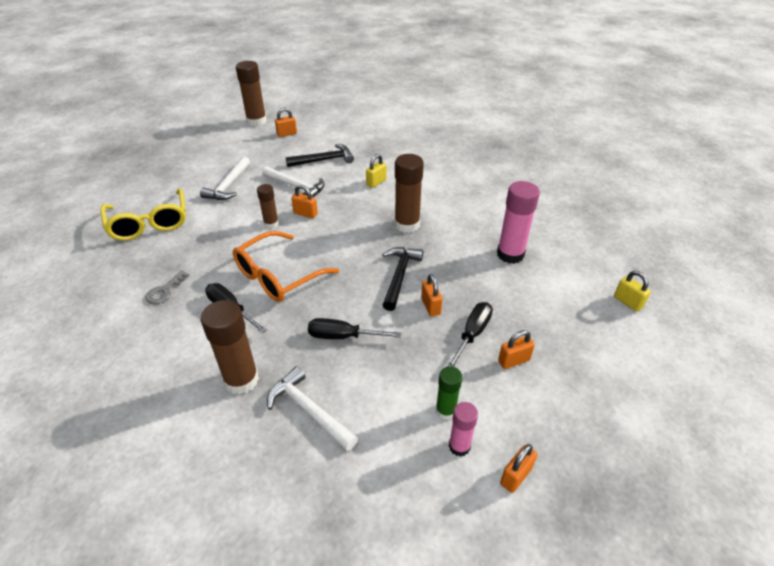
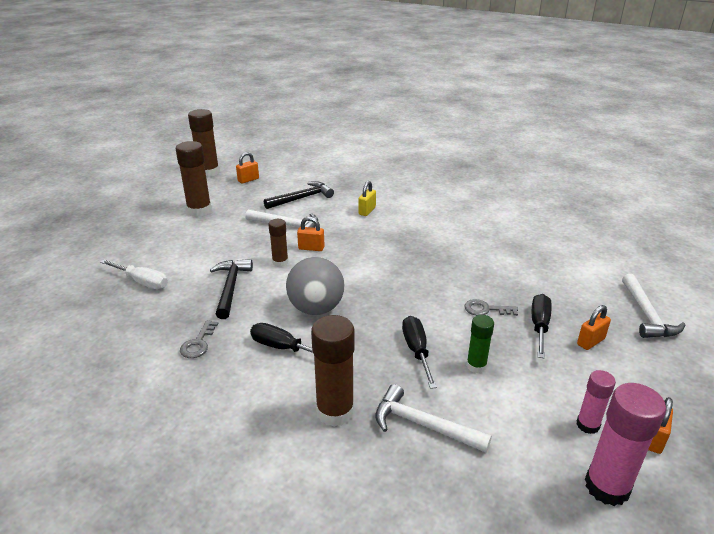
camera: 15 degrees left, 10 degrees down
(149, 223) = (142, 282): yellow glasses -> white screwdriver
(228, 185) = (212, 234): white hammer -> white hammer (646, 315)
(278, 276) = (316, 308): orange glasses -> grey ball
(343, 336) = (417, 351): black screwdriver -> black screwdriver turned 90 degrees clockwise
(399, 276) = (439, 288): black hammer -> black hammer (230, 287)
(407, 225) = (419, 243): brown glue stick -> brown glue stick (199, 210)
(430, 306) = (486, 309): orange padlock -> grey key
(445, 410) = (556, 397): green glue stick -> green glue stick (476, 366)
(510, 254) = (532, 254): pink glue stick -> pink glue stick (607, 487)
(628, 302) = (657, 276): yellow padlock -> none

